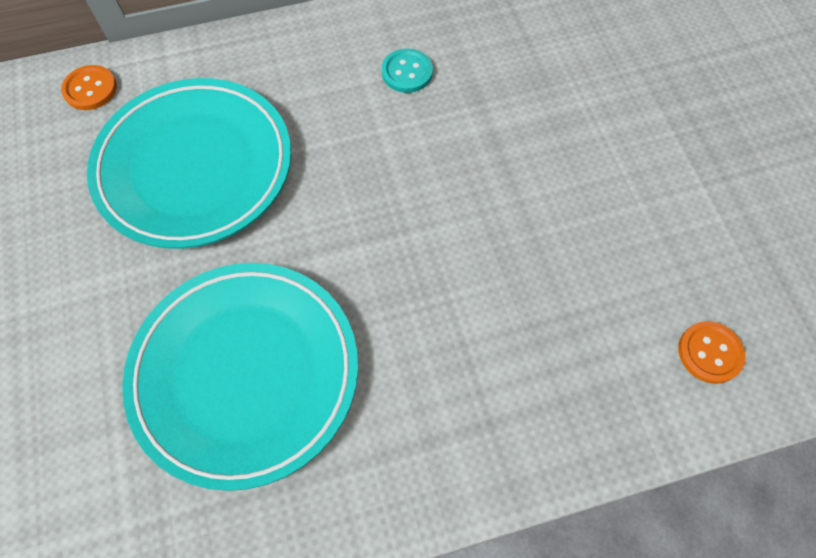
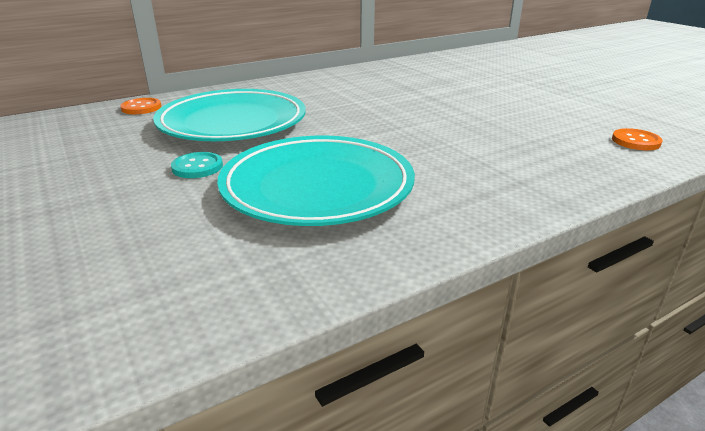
camera: 15 degrees left, 35 degrees down
(407, 72) = (360, 86): turquoise button -> turquoise button (197, 167)

